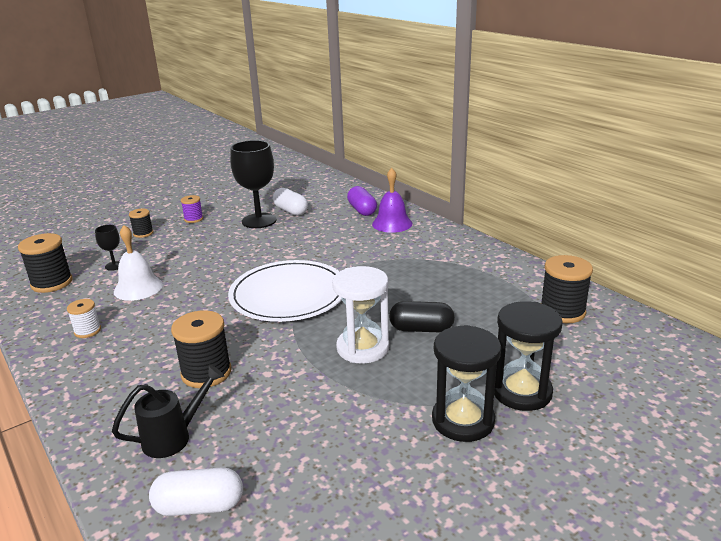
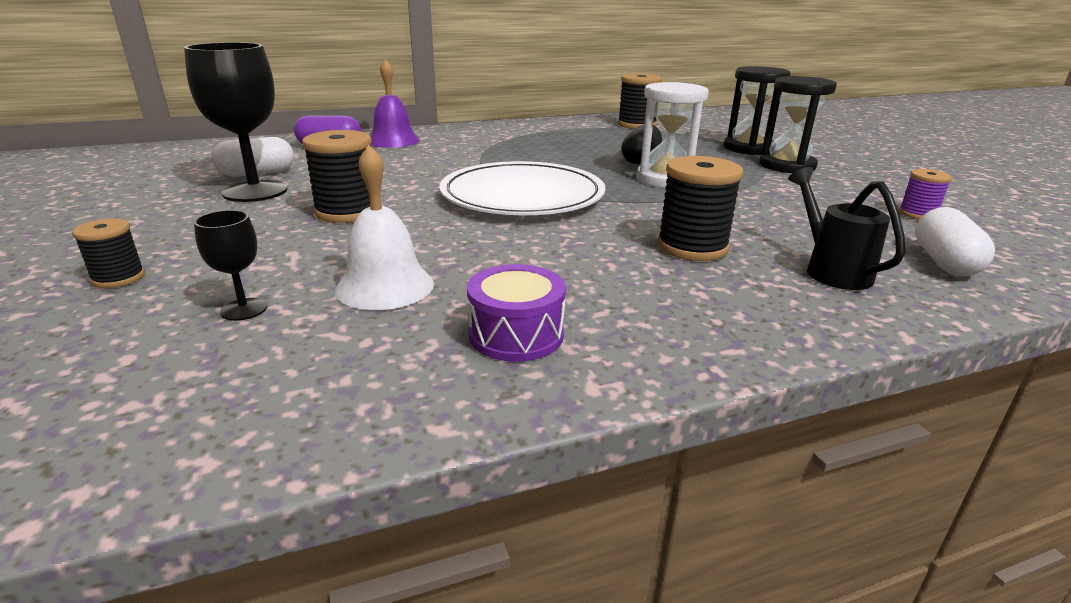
camera: 75 degrees left, 0 degrees up
(52, 283) = (221, 391): black spool -> black spool (347, 212)
(87, 331) = (516, 334): white spool -> purple drum
(193, 219) = (144, 232): purple spool -> purple spool (917, 214)

